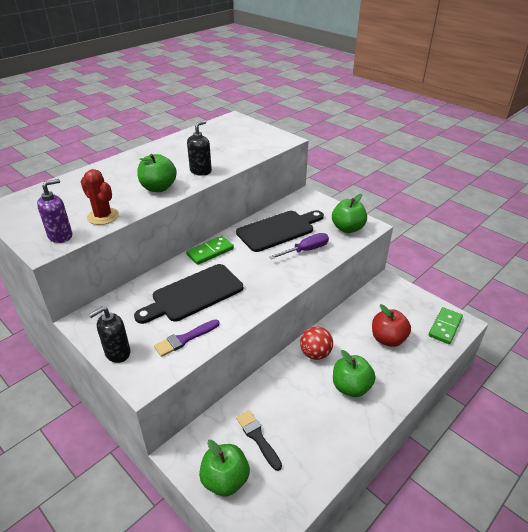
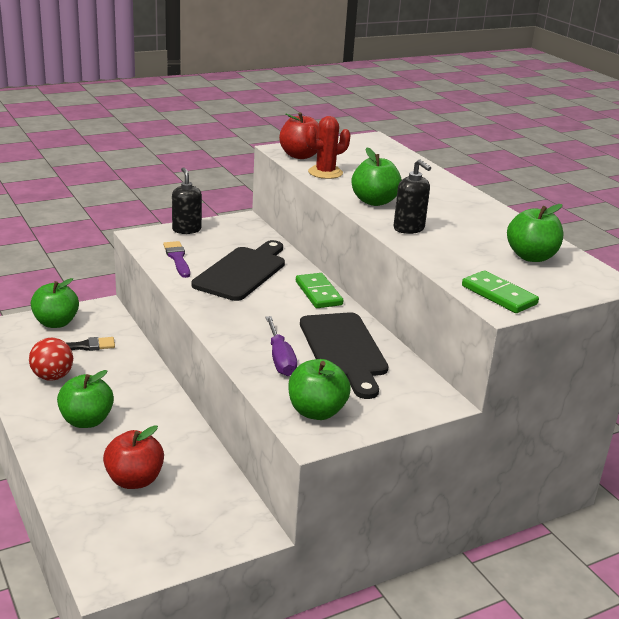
camera: 105 degrees right, 10 degrees down
(60, 236) = (300, 155): purple soap dispenser -> red apple
(193, 294) = (242, 272): black cutting board -> black cutting board turned 45 degrees clockwise
(217, 135) = (531, 257): none -> green apple
(315, 354) = (157, 410): red ball -> red ball (52, 377)
(445, 327) = (112, 552): green domino -> green domino (498, 295)

